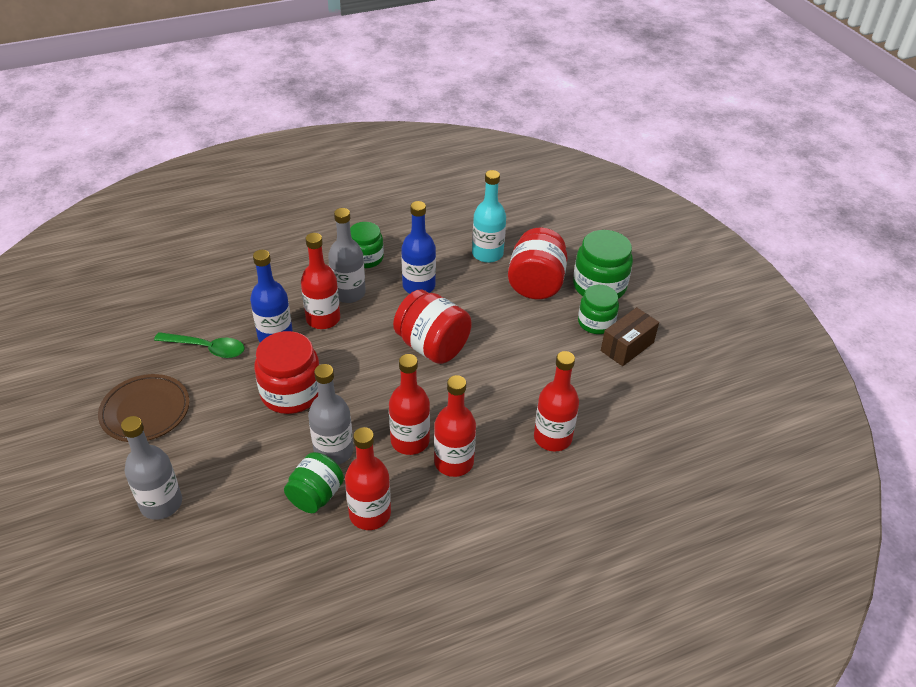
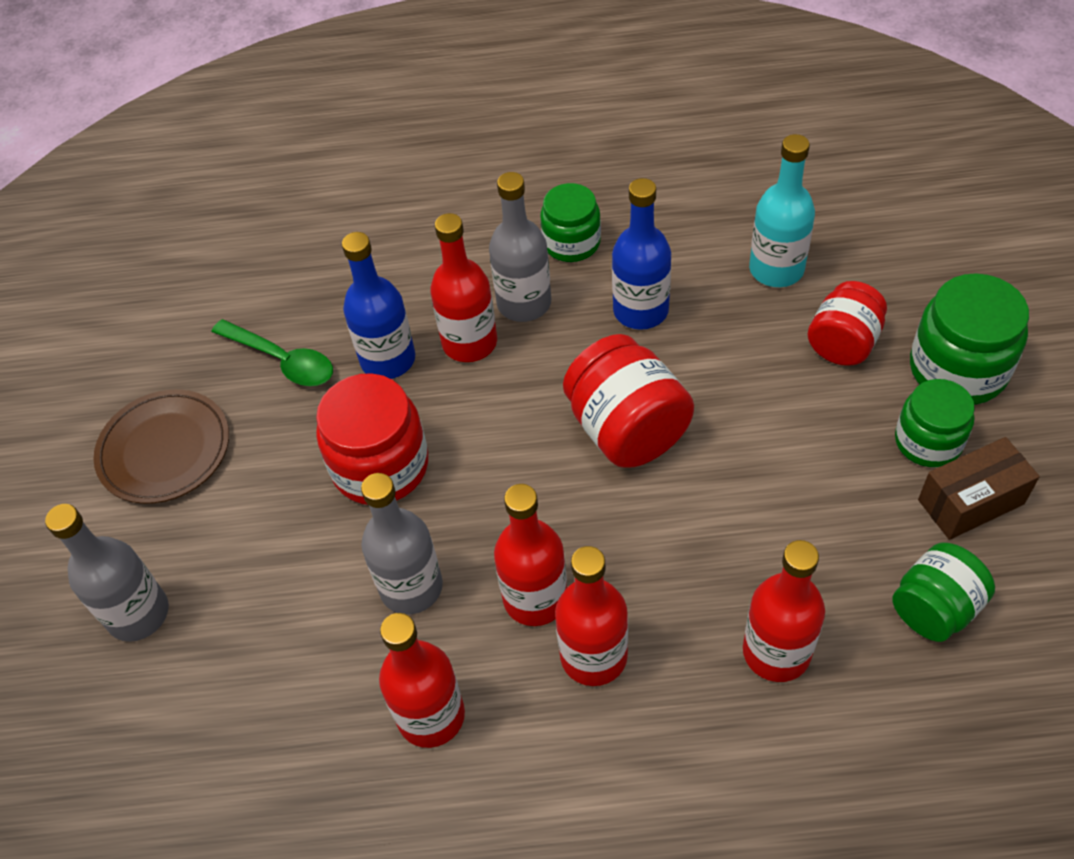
camera: 25 degrees right, 10 degrees up
(316, 495) = (360, 660): green jar -> green jar (934, 608)
(536, 284) = (843, 343): red jar -> red jar, size x0.66

